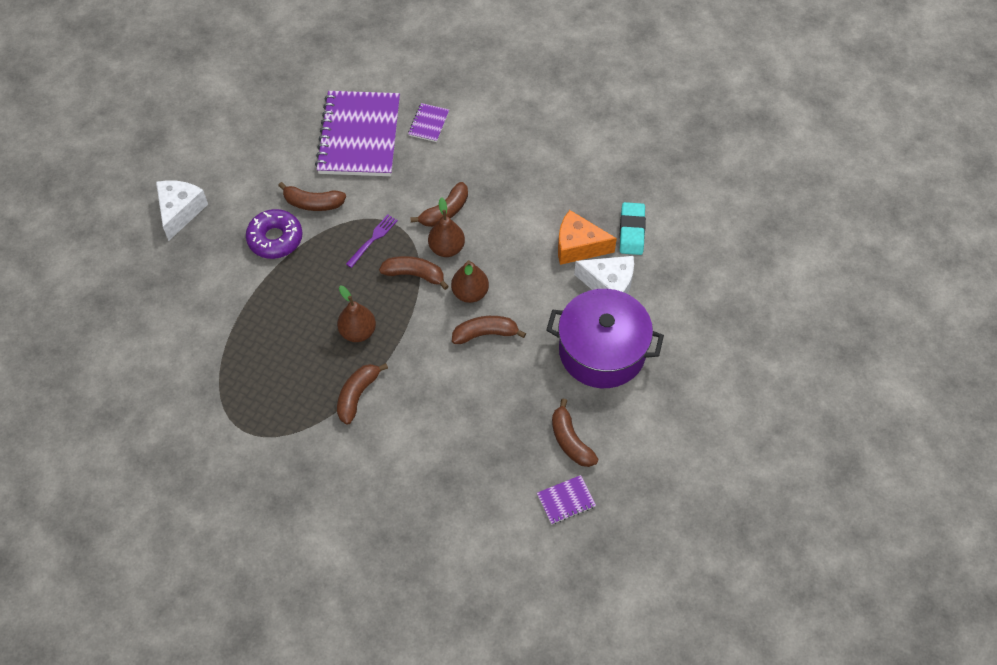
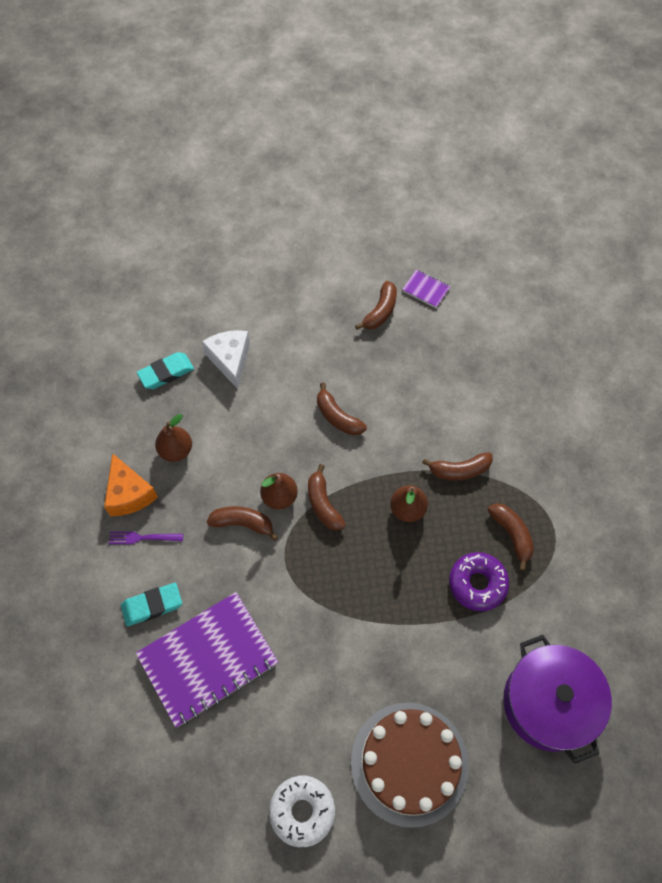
camera: 125 degrees left, 5 degrees up
(180, 211) = (409, 763): white cheese -> brown cake
(212, 135) = (302, 811): none -> white donut
(275, 239) = (372, 647): purple donut -> purple donut (477, 583)
(313, 203) = (312, 643): brown banana -> brown banana (511, 534)
(373, 239) = (313, 562): purple fork -> purple fork (142, 538)
(428, 123) = (152, 605): purple notebook -> turquoise eraser
(470, 293) = (309, 451): brown pear -> brown pear (176, 450)
(578, 246) = (208, 401): orange cheese -> orange cheese (129, 494)
(602, 351) = (293, 332): purple pot -> purple pot (548, 703)

